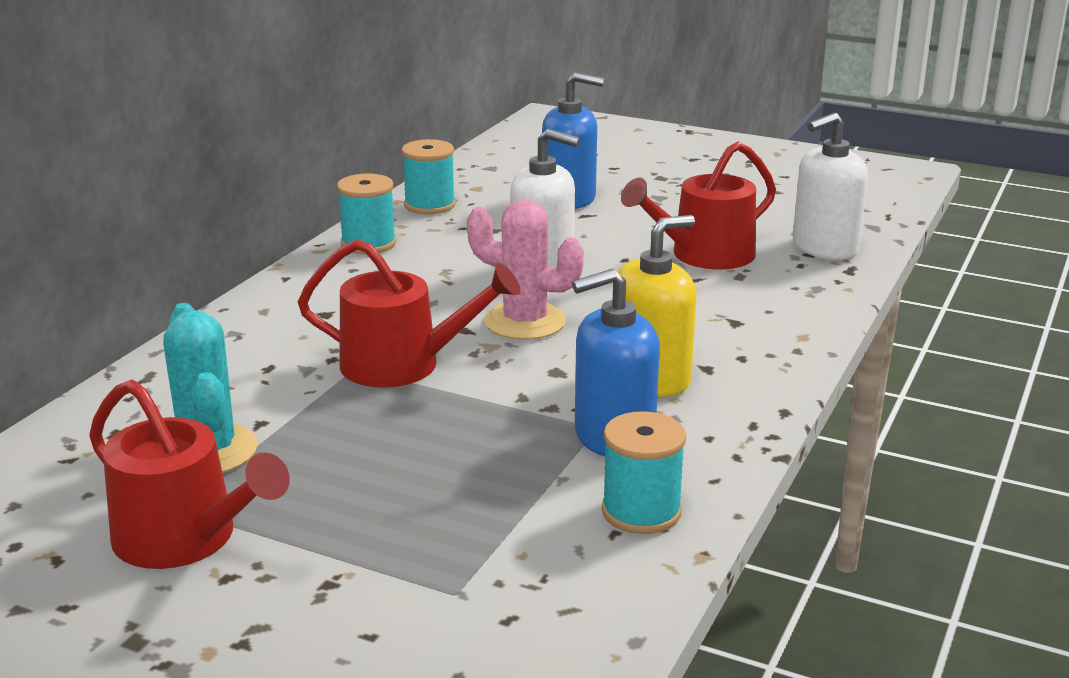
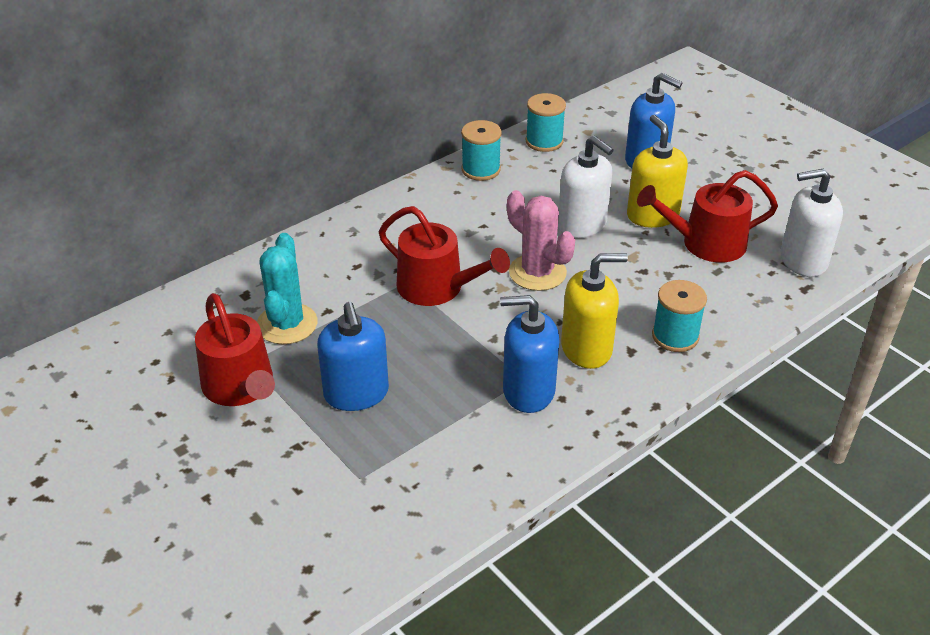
camera: 25 degrees right, 15 degrees up
(375, 500) = (356, 393): none -> blue soap dispenser
(620, 243) = (652, 215): none -> yellow soap dispenser
(641, 511) = (504, 456): turquoise spool -> turquoise spool (675, 336)

